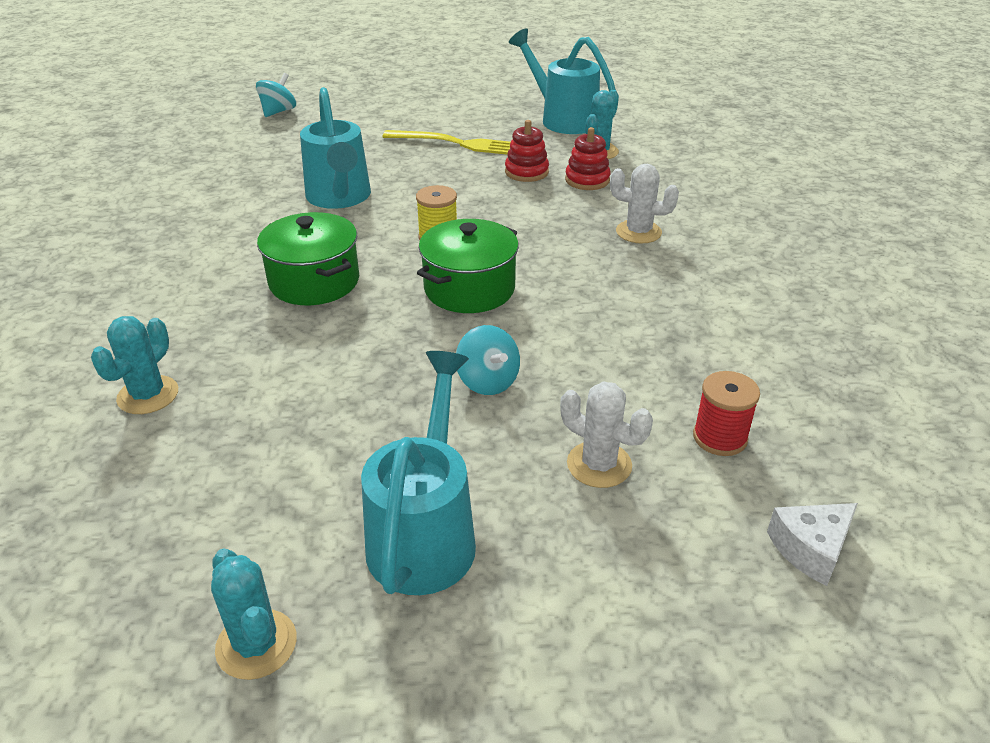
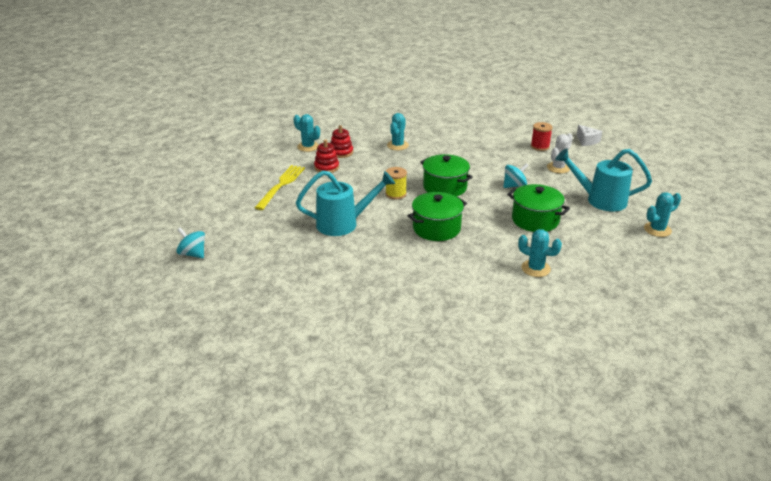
camera: 85 degrees left, 5 degrees down
(332, 405) = (535, 220): none -> green pot
(563, 119) = (259, 153): turquoise watering can -> none
(638, 232) = (397, 145): white cactus -> turquoise cactus

